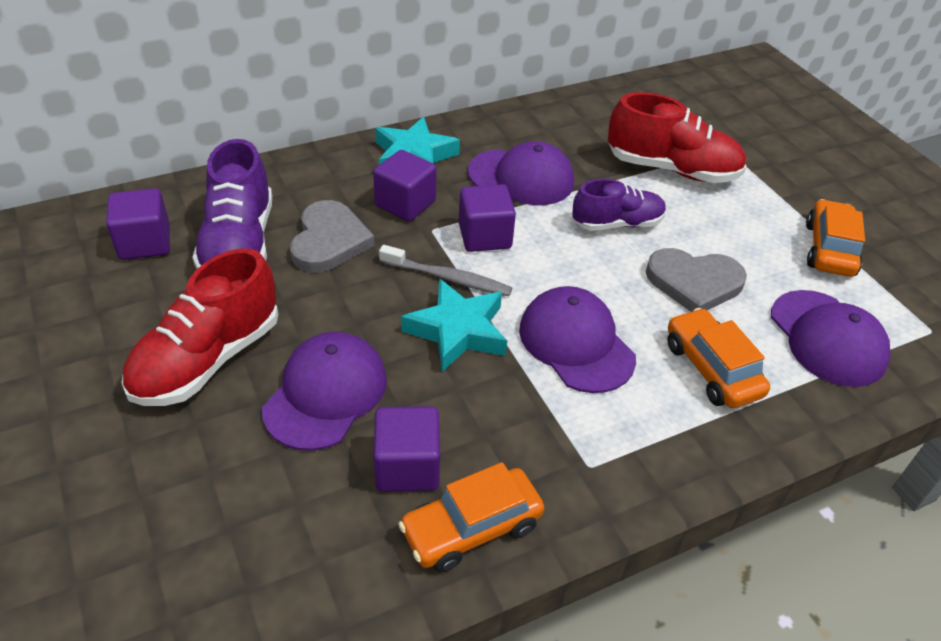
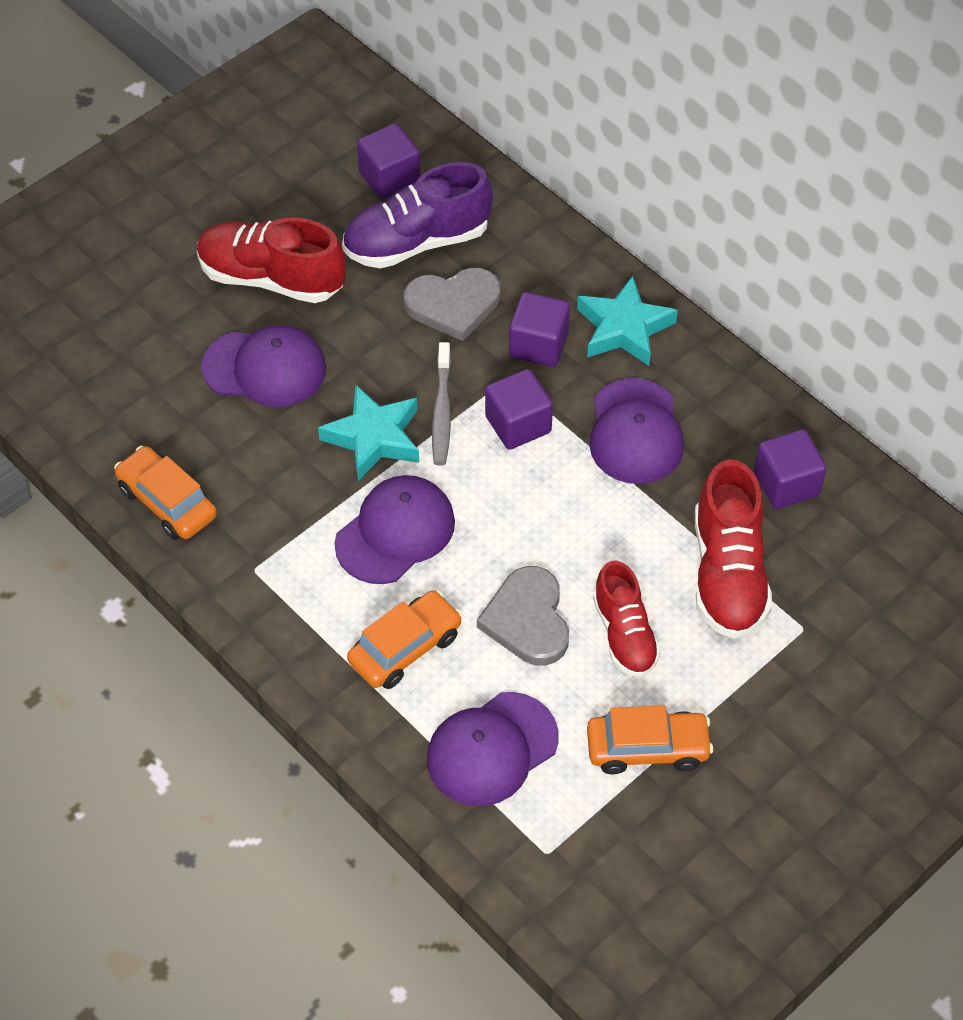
camera: 75 degrees right, 10 degrees up
(407, 466) = (210, 445): purple cube -> purple cube (786, 484)
(617, 224) = (595, 536): purple shoe -> none
(718, 233) = (624, 634): none -> red shoe

